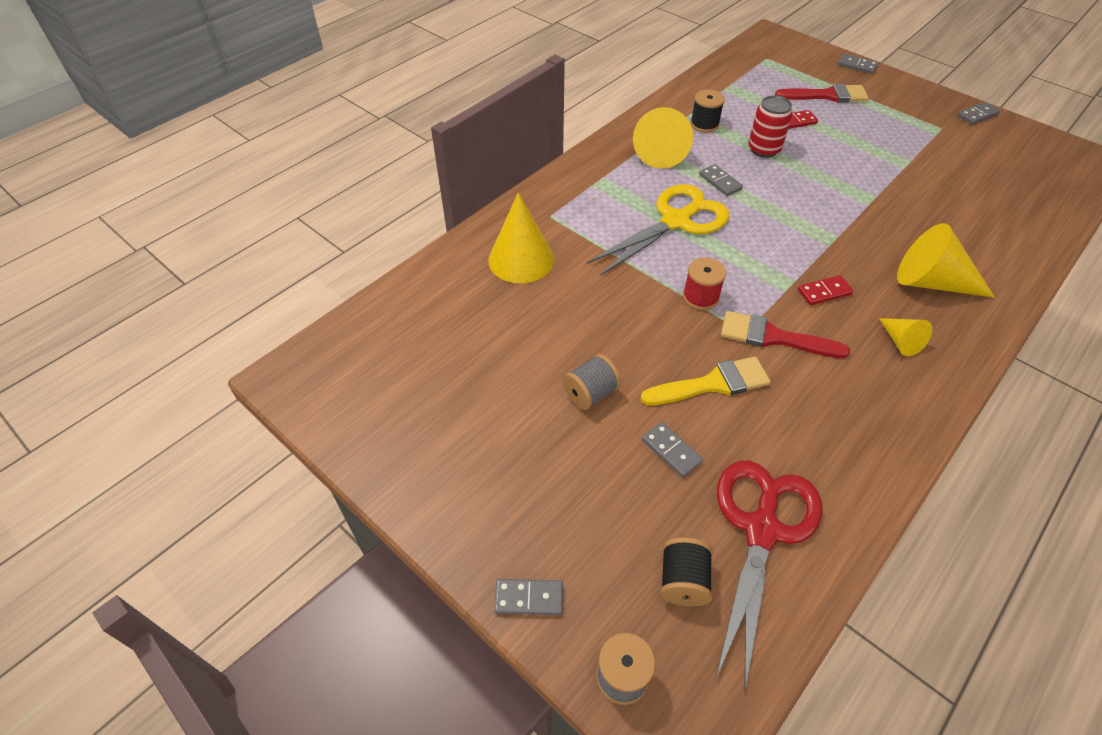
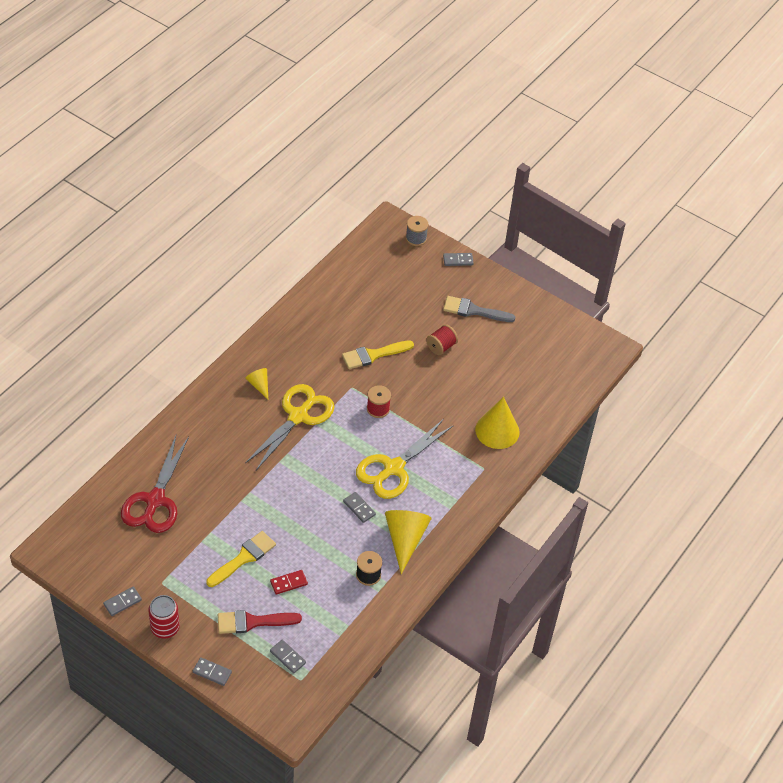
camera: 170 degrees right, 0 degrees up
(517, 464) = (473, 311): none -> grey brush
(590, 393) = (441, 346): grey spool -> red spool
(671, 451) = (396, 320): grey domino -> grey domino (287, 657)
(683, 581) = (391, 269): black spool -> none
(761, 530) = (354, 289): red scissors -> red scissors (155, 500)
(764, 149) = (320, 546): red can -> red can (165, 628)
(773, 337) = (335, 384): red brush -> none
(824, 292) = (298, 416): red domino -> yellow scissors
(854, 144) = (244, 558): none -> yellow brush
(931, 282) = (226, 427): yellow cone -> none

